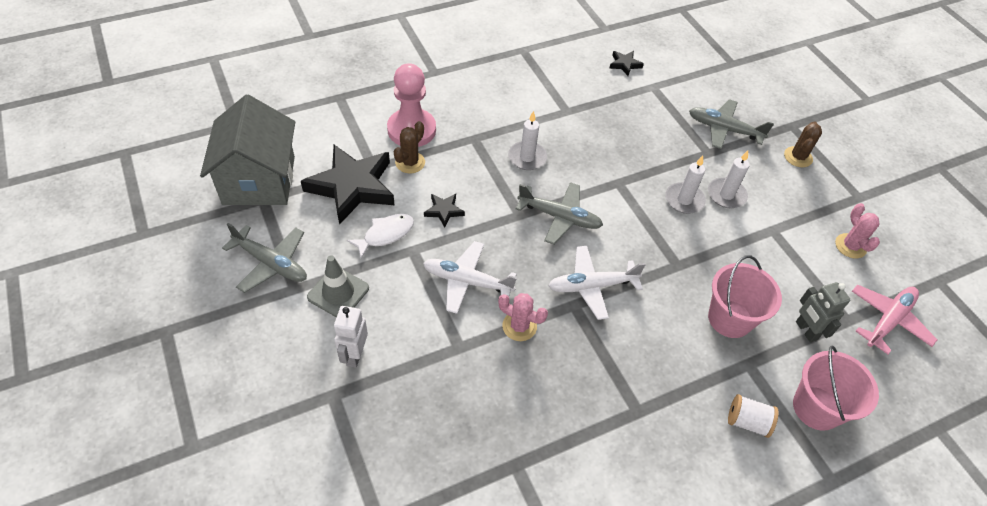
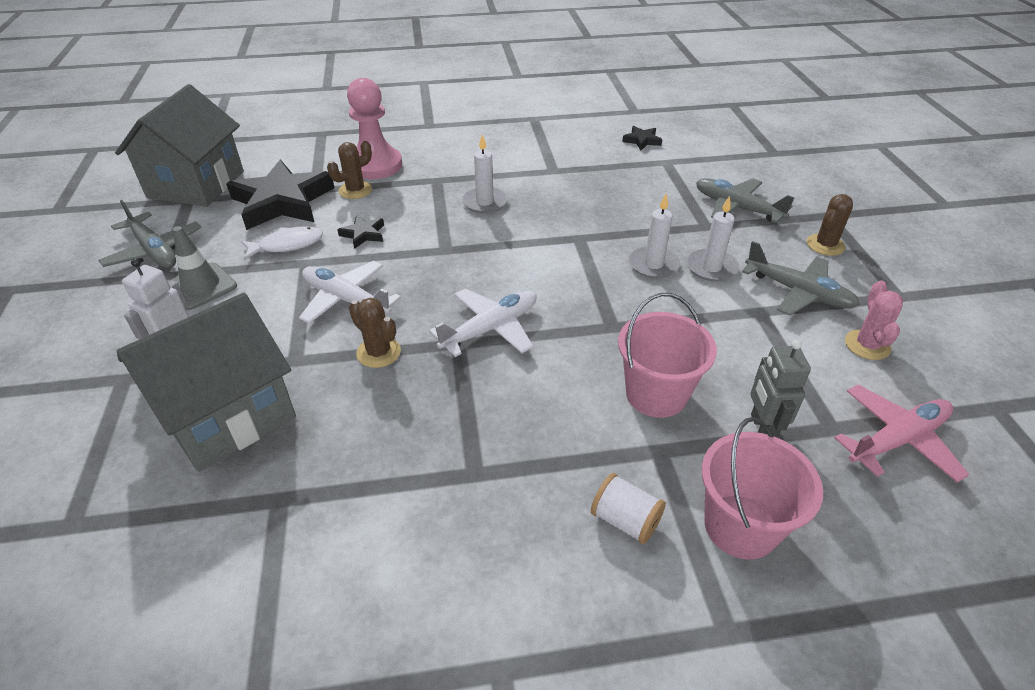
camera: 20 degrees right, 10 degrees down
(436, 407) = (227, 415): none -> grey house
(519, 326) = (378, 352): pink cactus -> brown cactus
(560, 217) = (490, 258): grey plane -> grey plane (798, 292)
(592, 286) = (491, 329): white plane -> white plane turned 135 degrees clockwise

